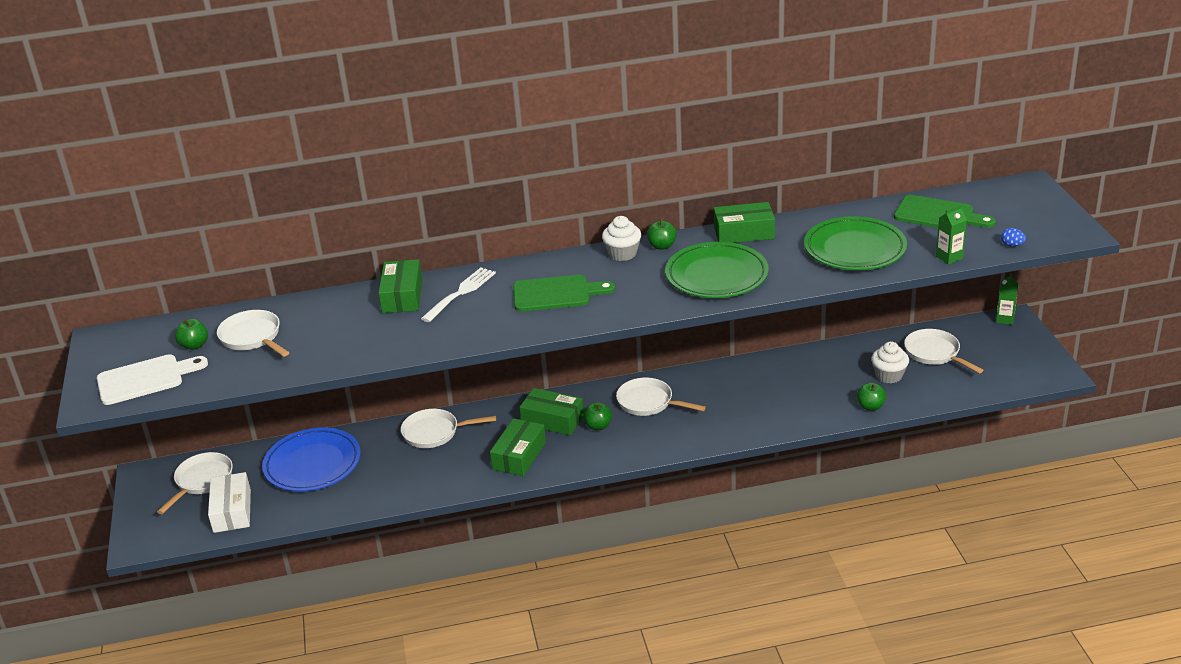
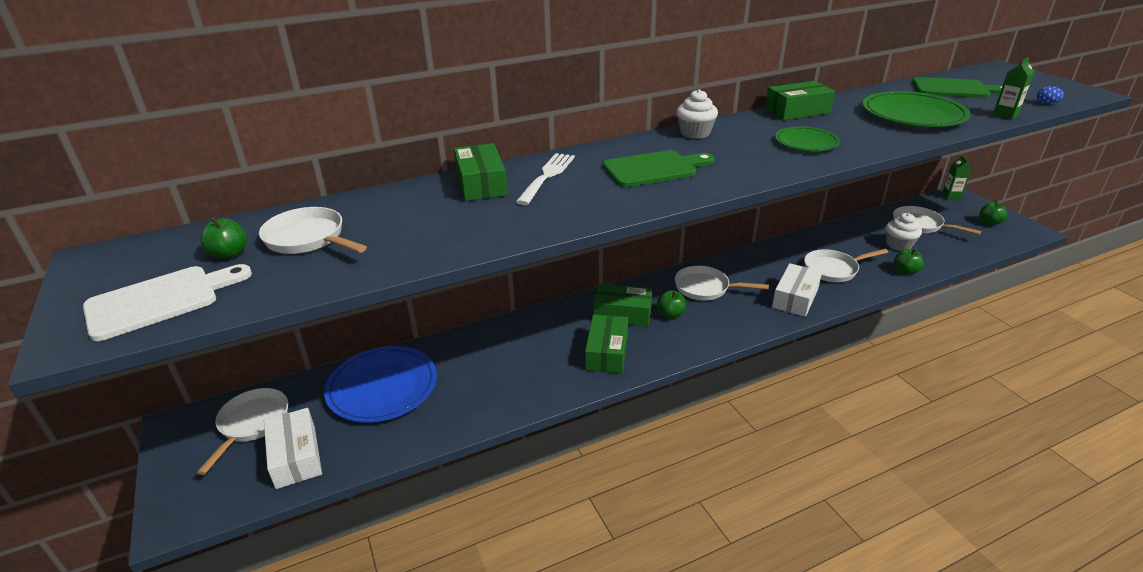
camera: 15 degrees left, 0 degrees up
(435, 433) = (507, 339): white pan -> white pan (833, 269)
(662, 246) = (729, 125): green apple -> green apple (989, 222)
(716, 275) = (806, 142): green plate -> green plate, size x0.58
(732, 423) = (795, 298): none -> white box

